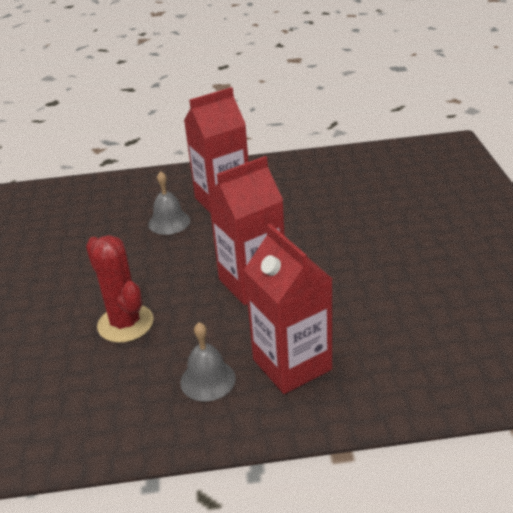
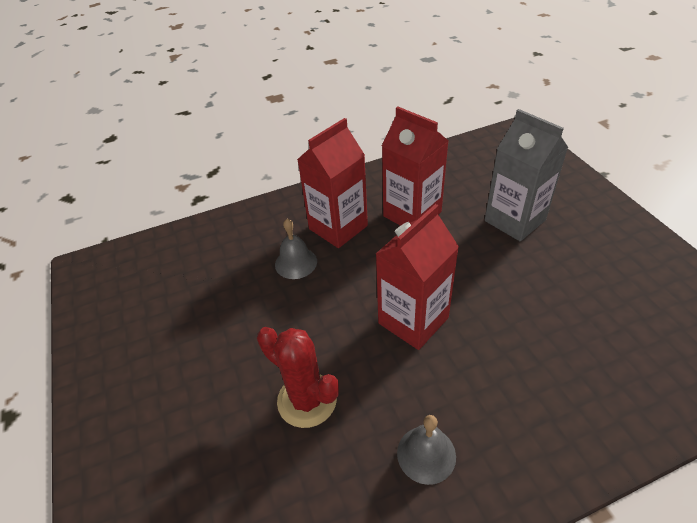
camera: 15 degrees left, 10 degrees up
(292, 364) = (500, 414): red carton -> red carton (412, 214)
(400, 219) = (514, 220): none -> grey carton

